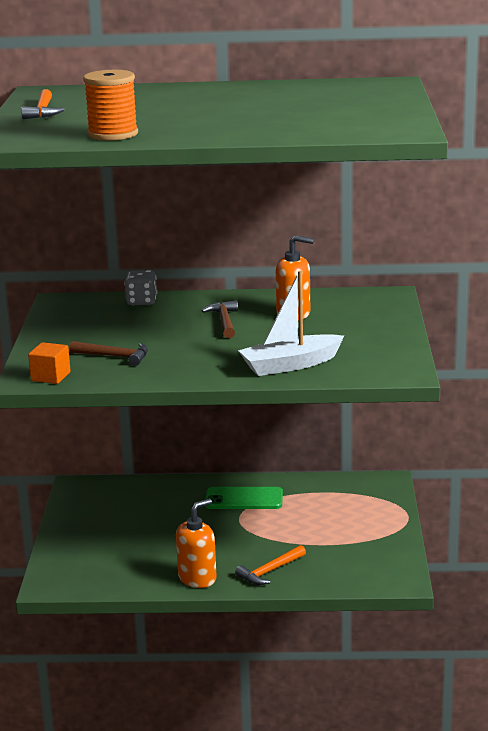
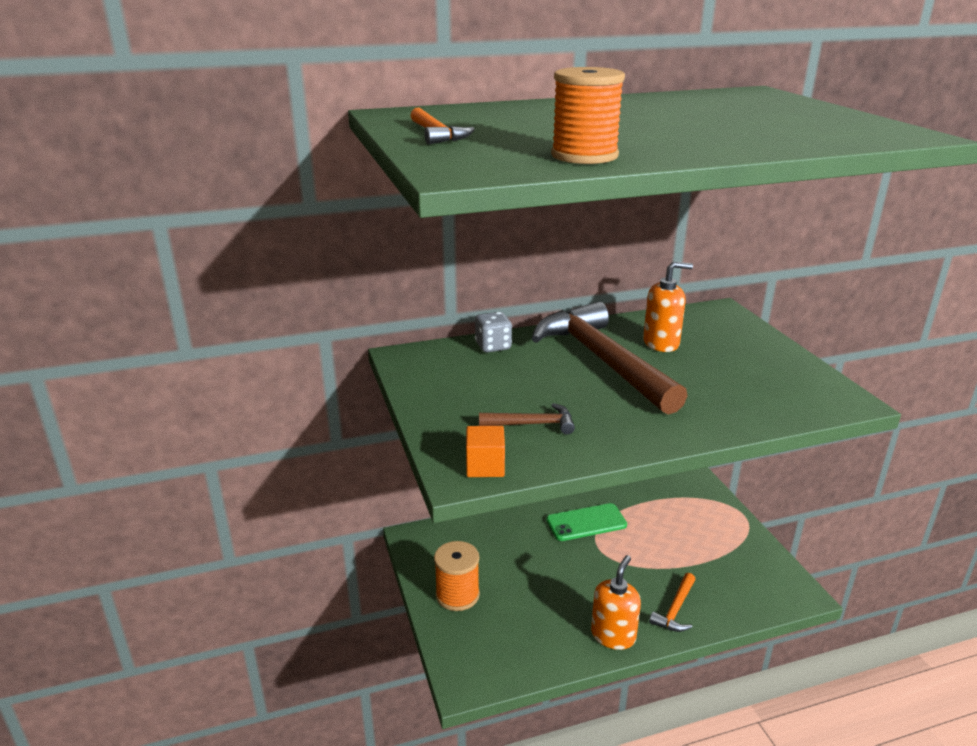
camera: 20 degrees left, 5 degrees up
(85, 530) = (457, 595): none -> orange spool
(224, 321) = (603, 360): brown hammer -> brown hammer, size x2.38
(290, 365) = (729, 408): white boat -> none

